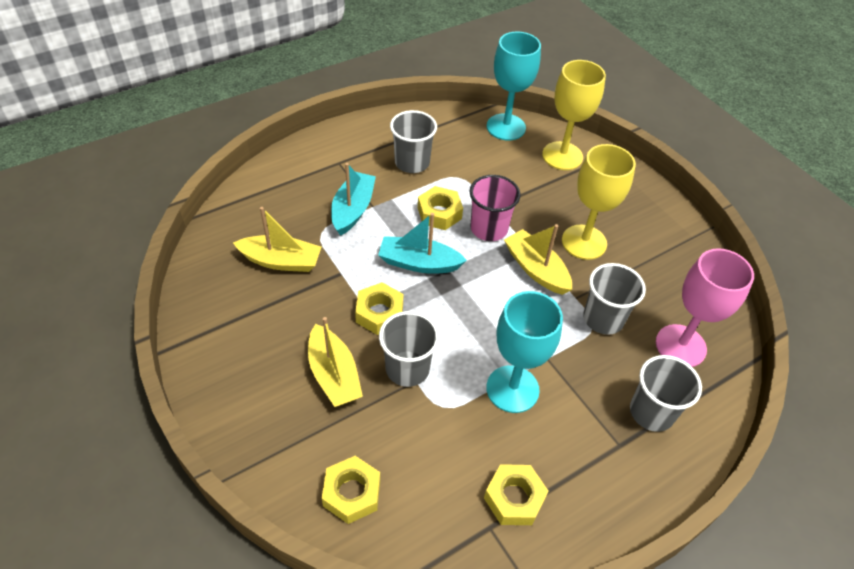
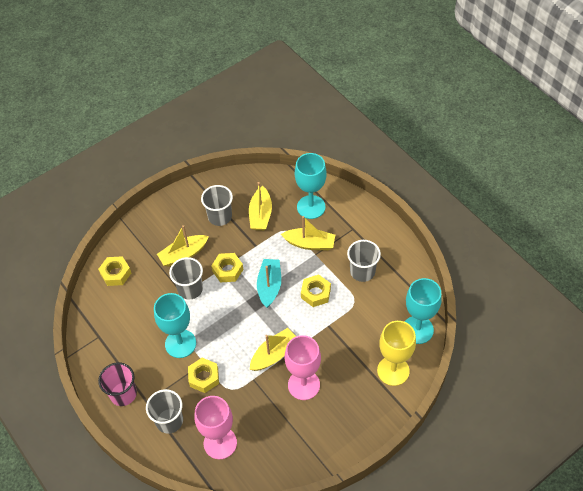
camera: 90 degrees right, 5 degrees up
(286, 201) = (311, 207): none -> turquoise goblet
(353, 209) = (310, 243): turquoise boat -> yellow boat
(489, 228) = (306, 324): pink cup -> pink cup (123, 394)
(514, 498) = (114, 347): yellow nut -> yellow nut (204, 377)
(584, 242) = (304, 385): yellow goblet -> pink goblet
(603, 319) = (237, 395): grey cup -> grey cup (220, 216)

